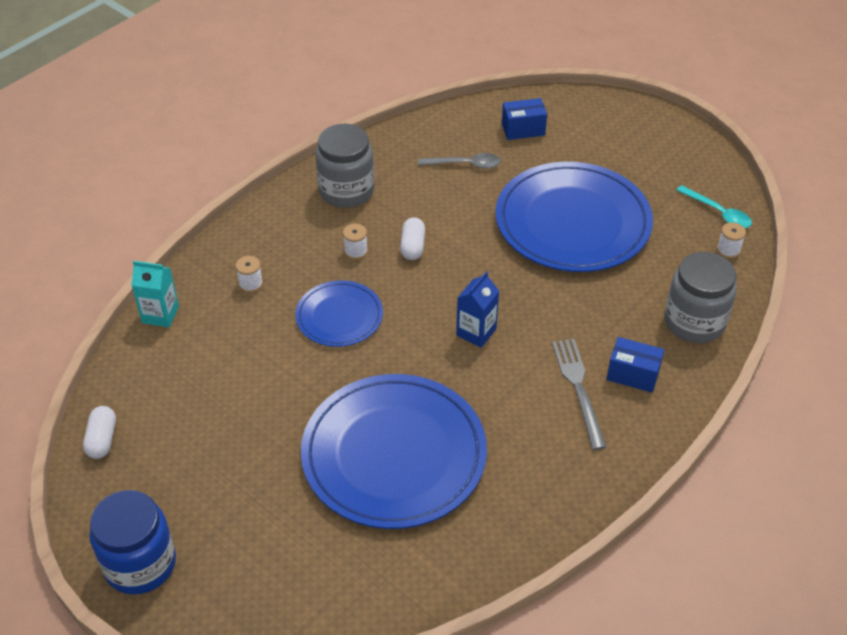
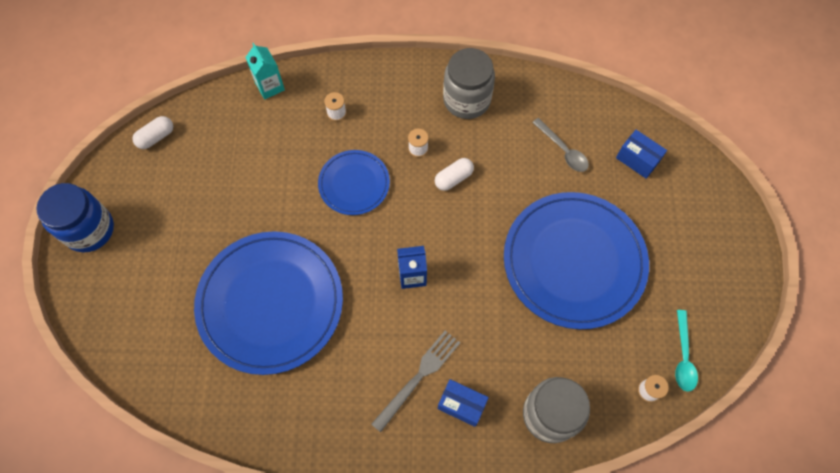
camera: 50 degrees right, 20 degrees up
(632, 375) = (461, 405): blue box -> blue box turned 45 degrees counterclockwise

